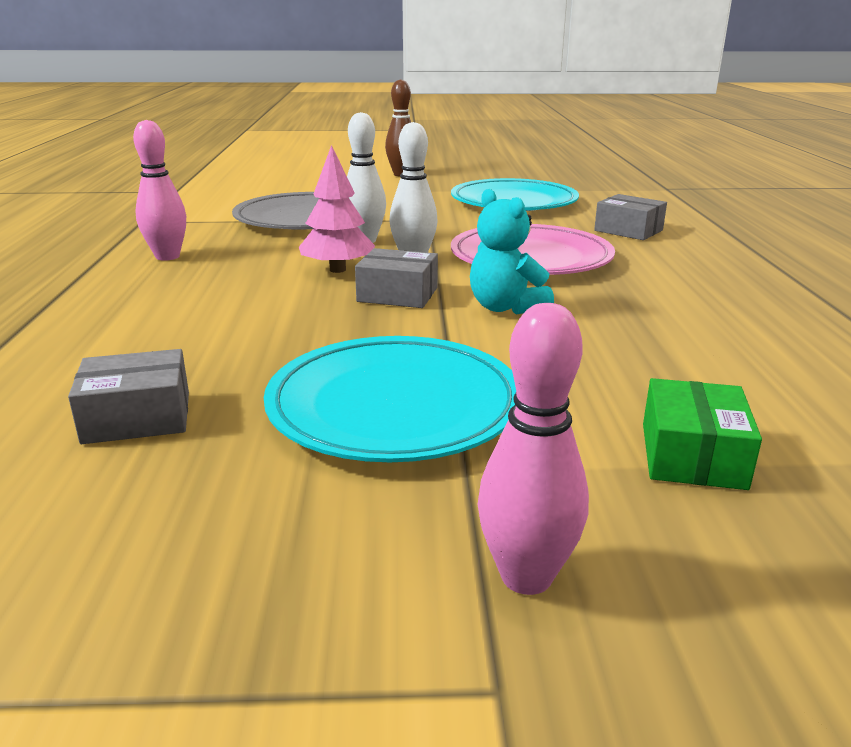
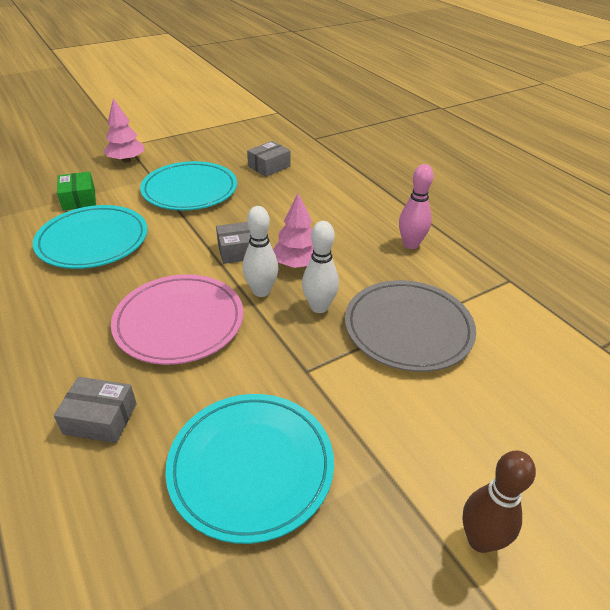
camera: 150 degrees right, 15 degrees up
(505, 307) = (173, 257): turquoise teddy bear -> none
(526, 576) = (126, 160): pink bowling pin -> pink tree
(644, 356) = (93, 241): none -> turquoise plate

